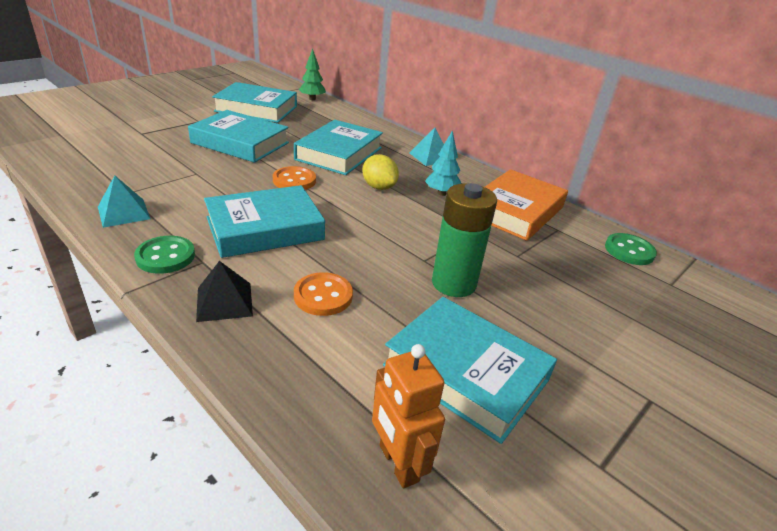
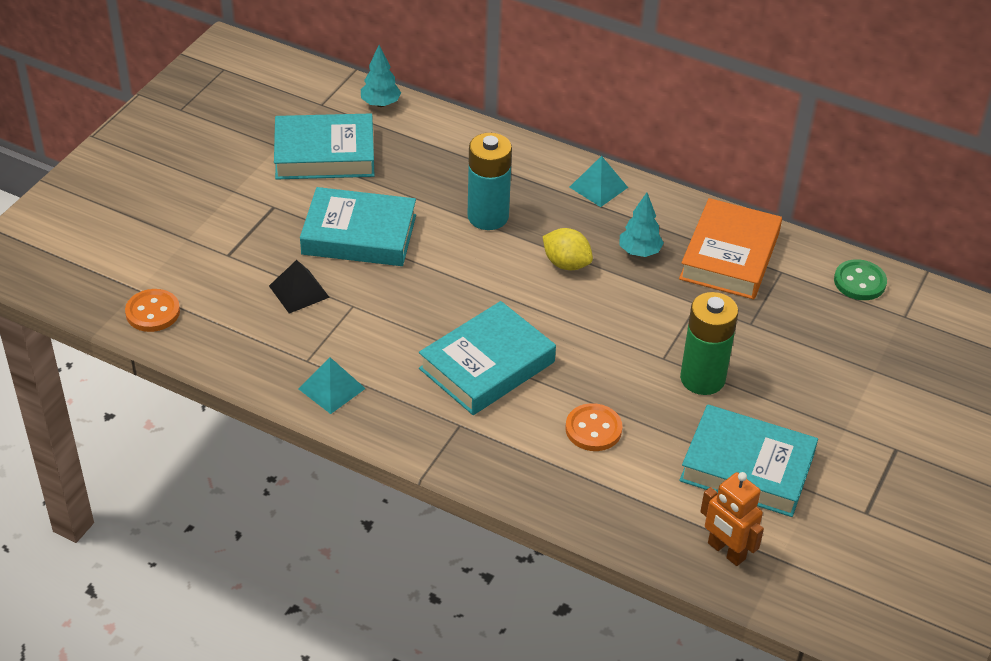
camera: 15 degrees left, 10 degrees up
(165, 256) = (421, 430): green button -> none
(224, 301) = (513, 461): black pyramid -> black pyramid (299, 291)
(294, 180) = (468, 283): orange button -> orange button (153, 312)
(312, 99) = (380, 104): green tree -> turquoise tree
(339, 153) = (488, 217): turquoise book -> turquoise battery

